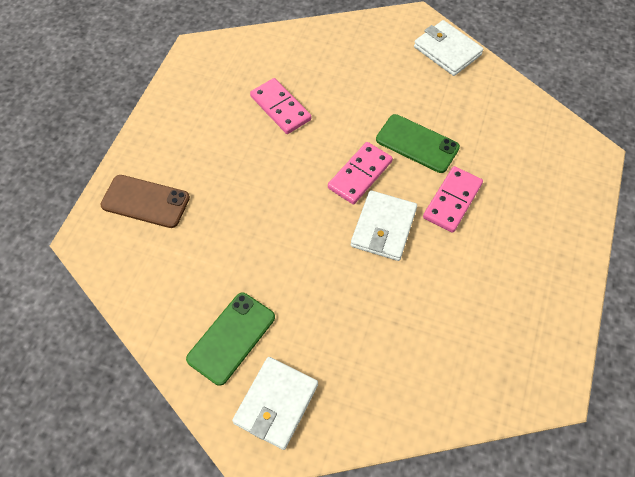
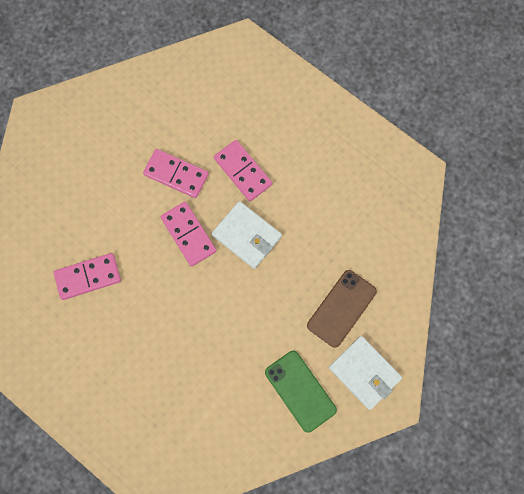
camera: 70 degrees left, 15 degrees up
(145, 201) = (142, 429): brown phone -> brown phone (341, 308)
(417, 143) = (176, 174): green phone -> pink domino
(447, 51) = (85, 105): white wallet -> none

